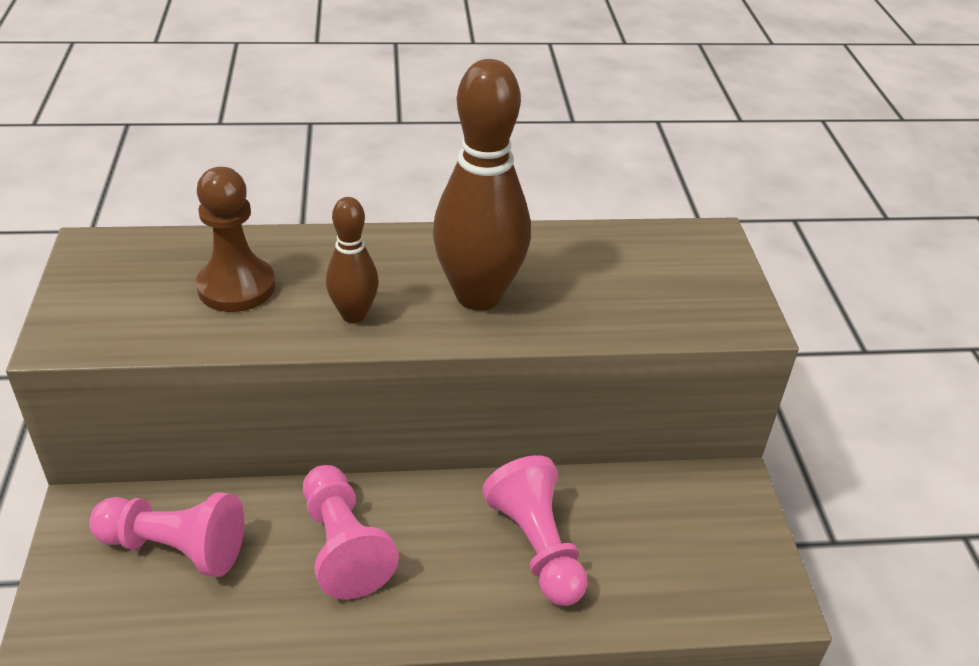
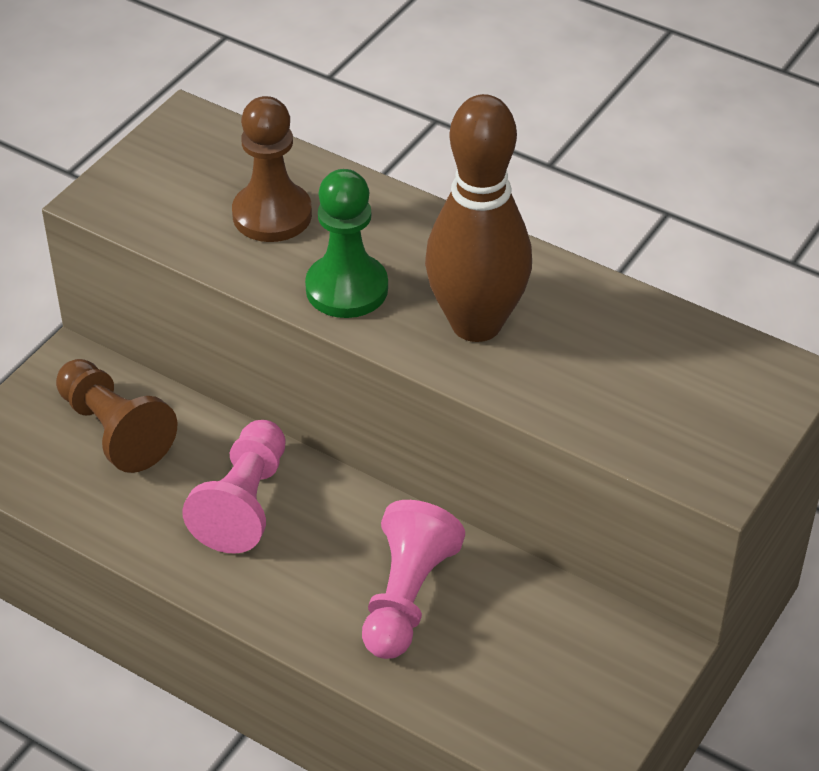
camera: 40 degrees right, 5 degrees up
(175, 547) = (115, 431): pink pawn -> brown pawn
(354, 314) = (347, 289): brown bowling pin -> green pawn

